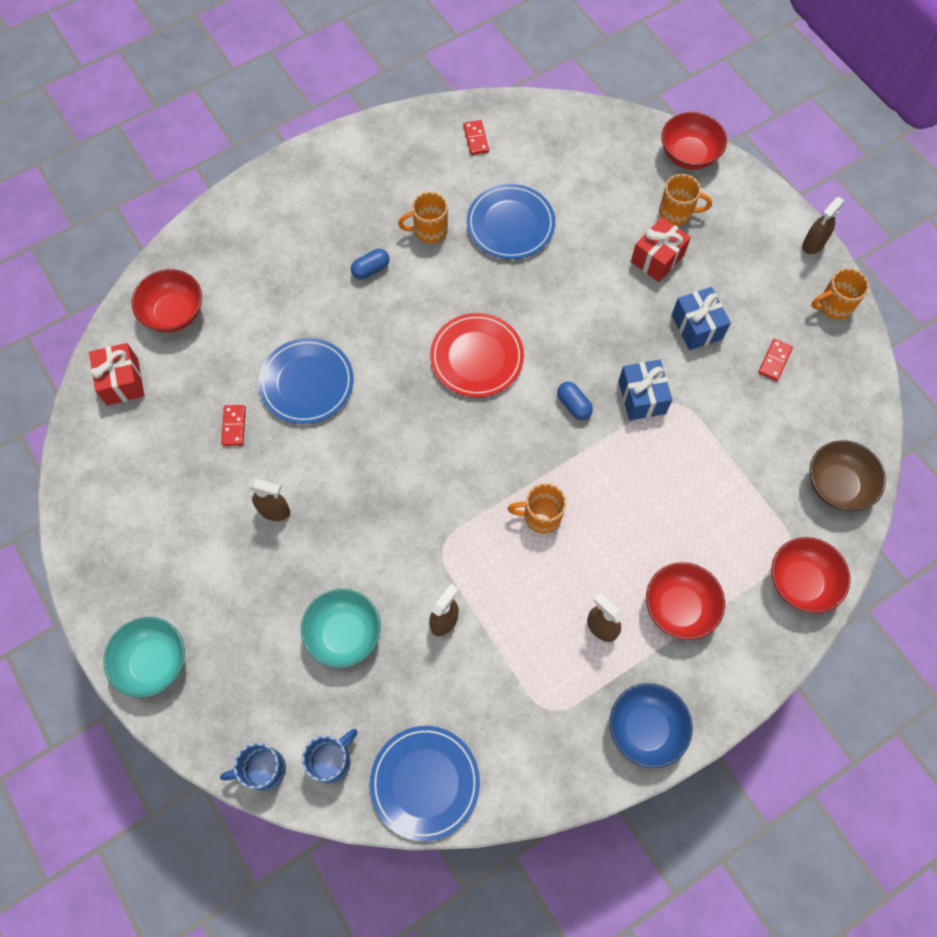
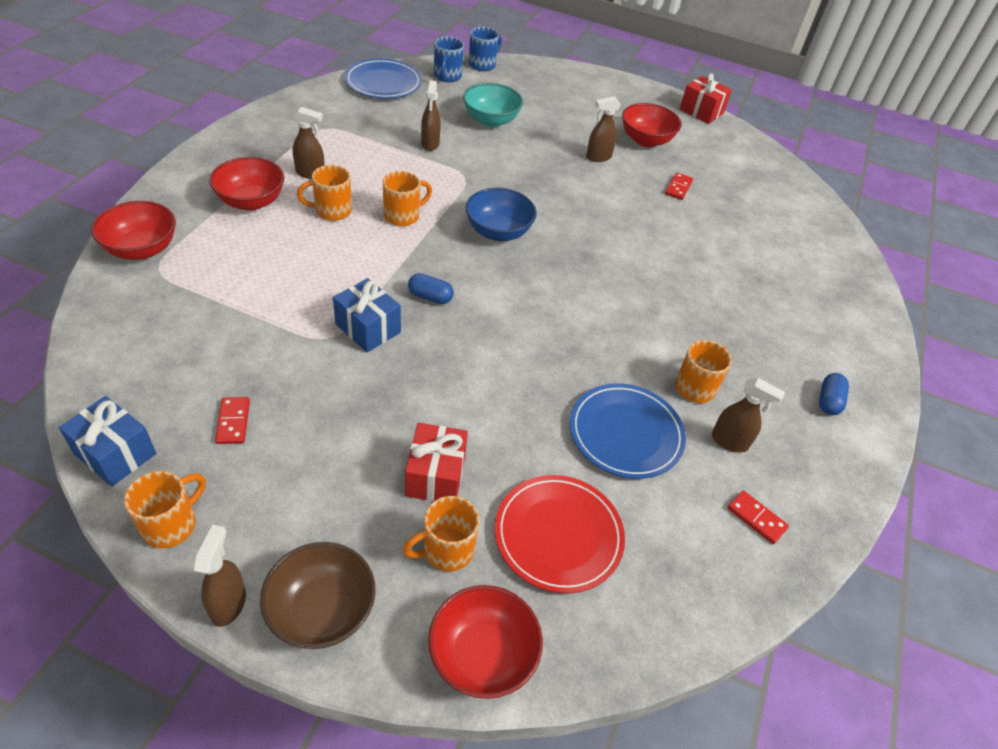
camera: 140 degrees right, 20 degrees down
(122, 381) = (779, 184): red gift -> red gift (701, 111)
(153, 662) = (589, 81): turquoise bowl -> none
(174, 313) = (805, 233): red bowl -> red bowl (645, 140)
(234, 426) = (678, 188): red domino -> red domino turned 60 degrees clockwise
(307, 383) = (661, 229): blue plate -> none
(371, 269) = (707, 328): blue capsule -> blue capsule (828, 401)
(444, 185) = (730, 442): none -> brown spray bottle
(477, 357) = (547, 298): red plate -> red plate (558, 535)
(606, 556) = (331, 211): none -> orange mug
(645, 728) = (246, 138): blue bowl -> blue bowl (498, 232)
(697, 327) = (345, 419): blue gift -> blue gift (115, 454)
(837, 485) = (121, 332): brown bowl -> brown bowl (322, 611)

